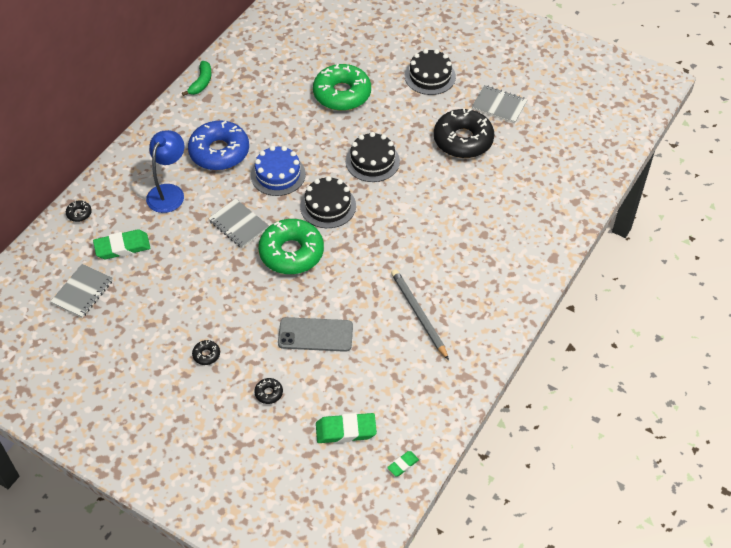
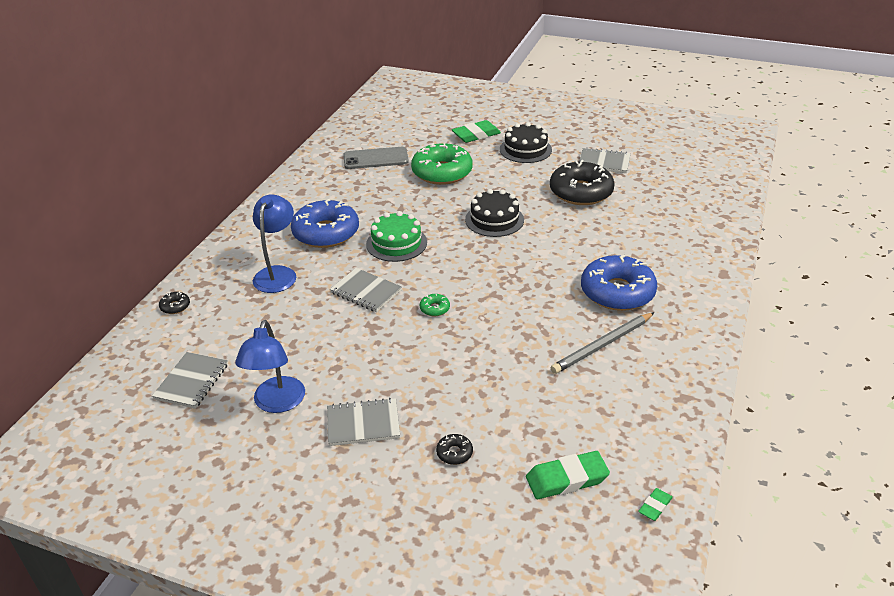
camera: 10 degrees left, 15 degrees down
(122, 247) = (233, 331): green eraser -> green eraser (476, 135)
(144, 324) = (277, 403): none -> blue lamp
(201, 82) = (291, 181): green banana -> none
(206, 355) = (363, 424): black donut -> grey notebook
(278, 175) = (396, 243): blue cake -> green cake
(291, 253) = (434, 309): green donut -> green donut, size x0.40
(315, 335) = (490, 383): grey phone -> grey phone (375, 159)
(328, 206) = (461, 262): black cake -> none
(418, 314) = (602, 345): grey pencil -> grey pencil turned 90 degrees counterclockwise
(452, 262) = (617, 292): none -> blue donut

